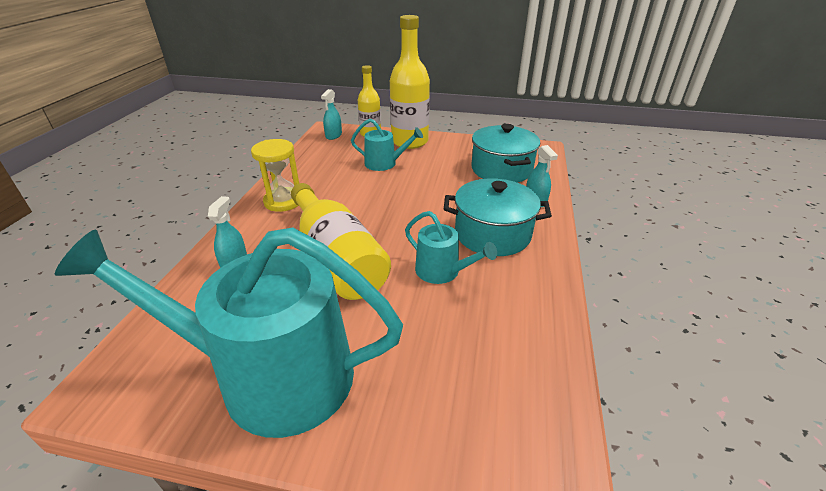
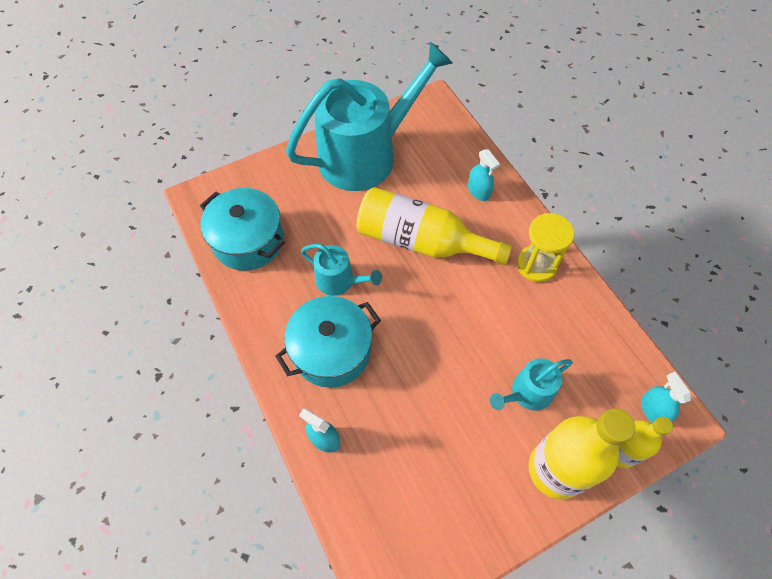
camera: 140 degrees right, 25 degrees up
(442, 271) = (339, 280): turquoise watering can -> turquoise watering can turned 150 degrees counterclockwise
(501, 169) = (398, 483): turquoise pot -> turquoise pot (248, 241)

